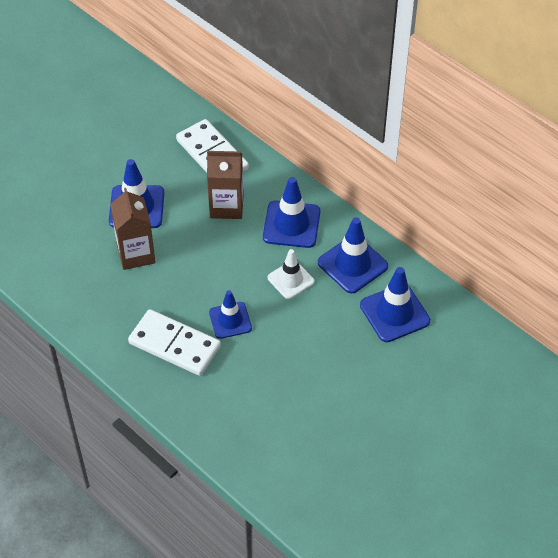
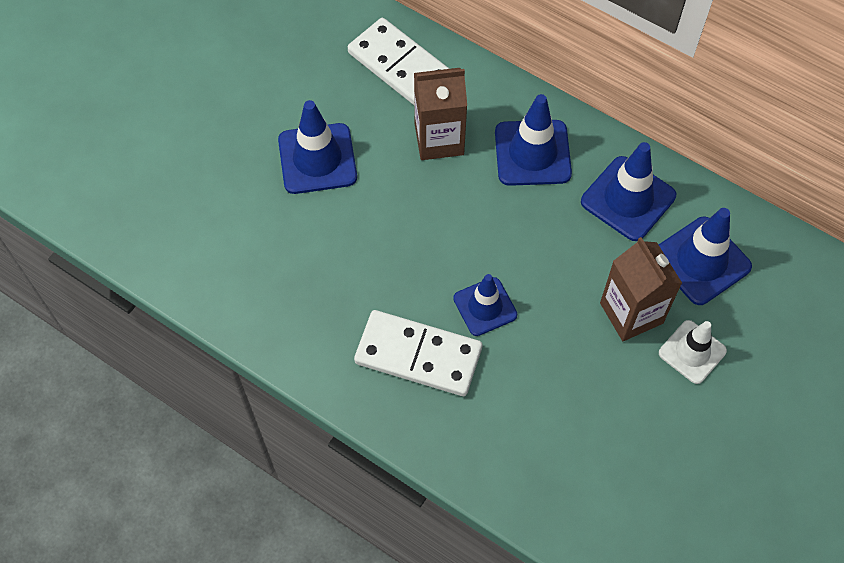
camera: 10 degrees left, 10 degrees up
(136, 254) = (333, 228): brown carton -> brown carton (631, 313)
(291, 280) = (551, 234): white traffic cone -> white traffic cone (692, 352)

